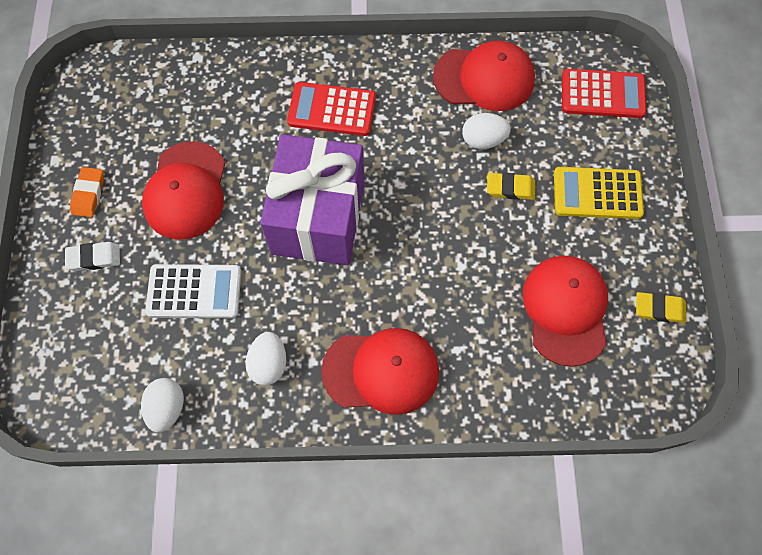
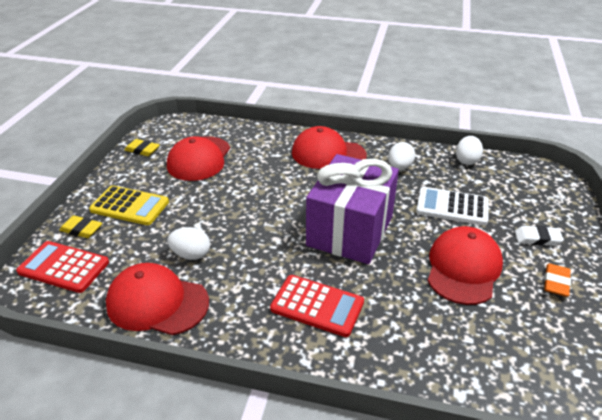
camera: 165 degrees left, 30 degrees down
(510, 188) = (191, 220): yellow eraser -> yellow eraser (81, 229)

